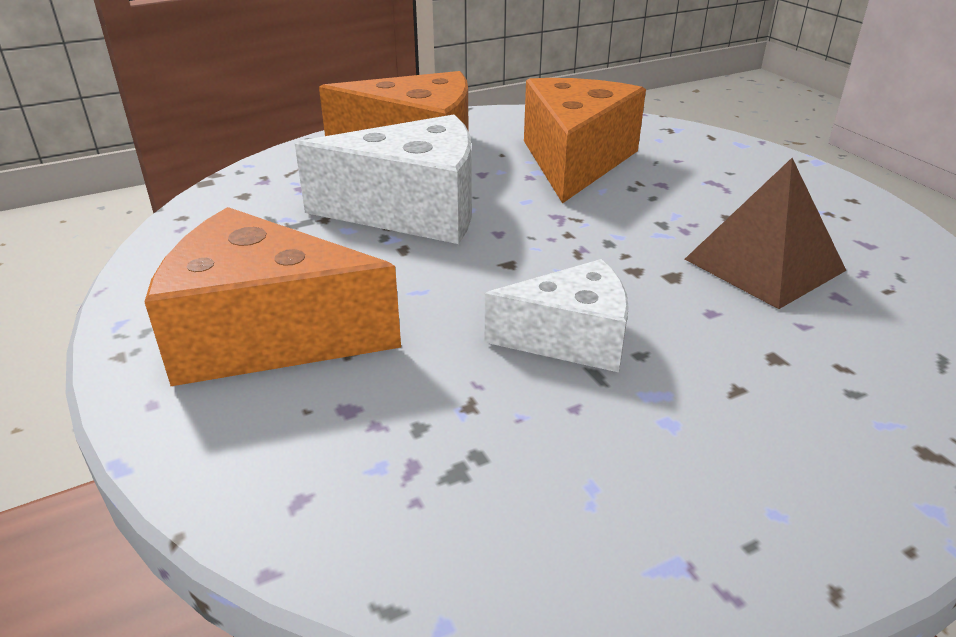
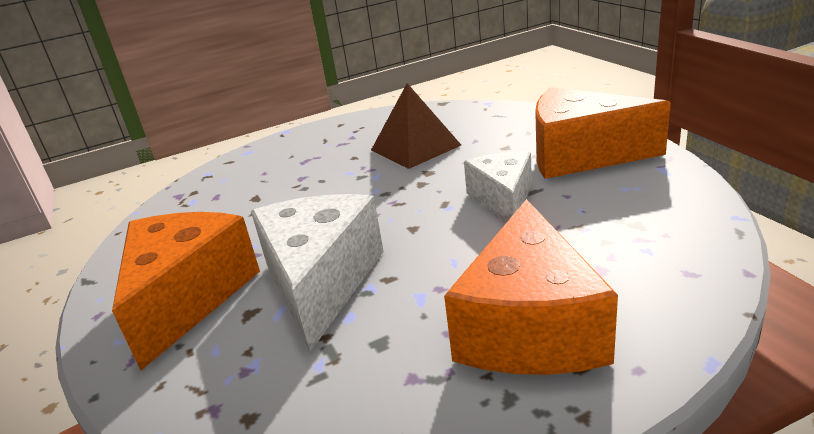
camera: 85 degrees left, 5 degrees down
(575, 161) = (249, 211): orange cheese -> orange cheese (581, 155)

